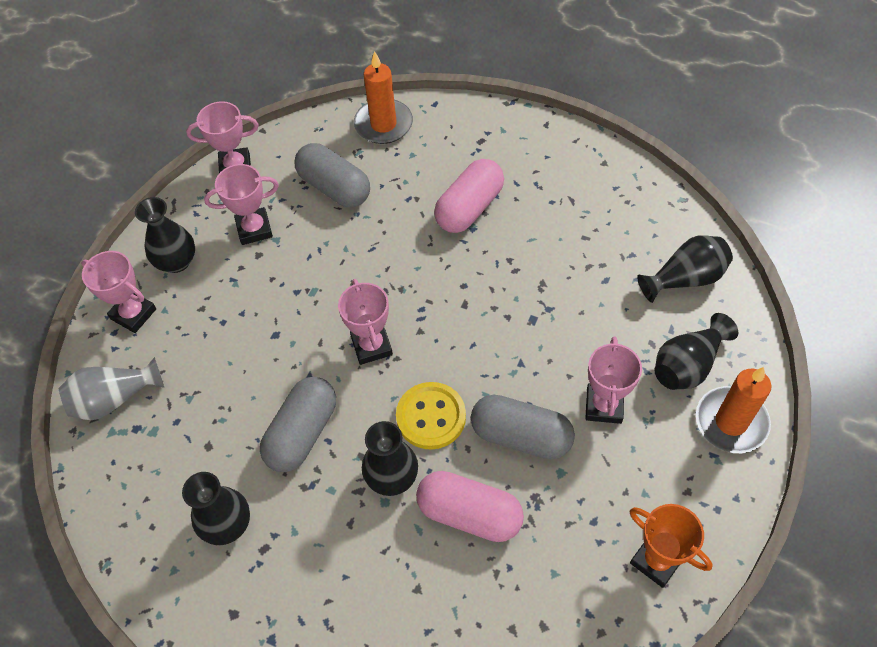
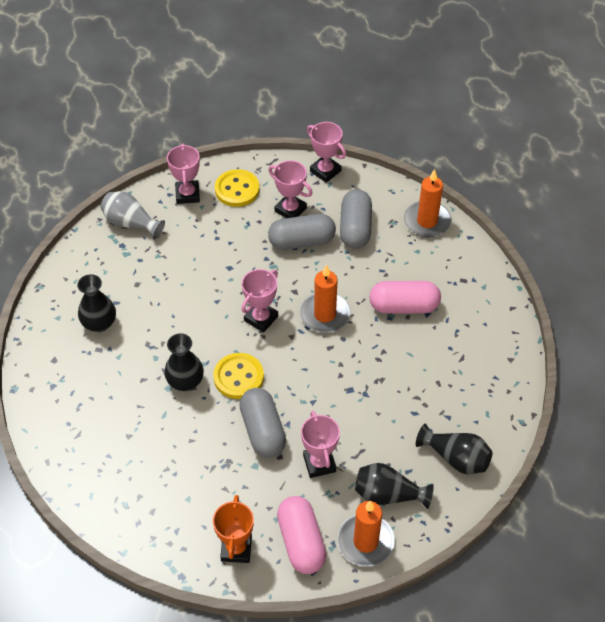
camera: 50 degrees right, 5 degrees down
(177, 261) = (237, 189): black vase -> yellow button
(302, 433) = (178, 321): grey capsule -> grey capsule (301, 241)
(419, 283) = (325, 314): none -> orange candle
(469, 514) = (192, 434): pink capsule -> pink capsule (301, 542)
(603, 406) = (319, 463): pink trophy -> pink trophy turned 75 degrees counterclockwise

